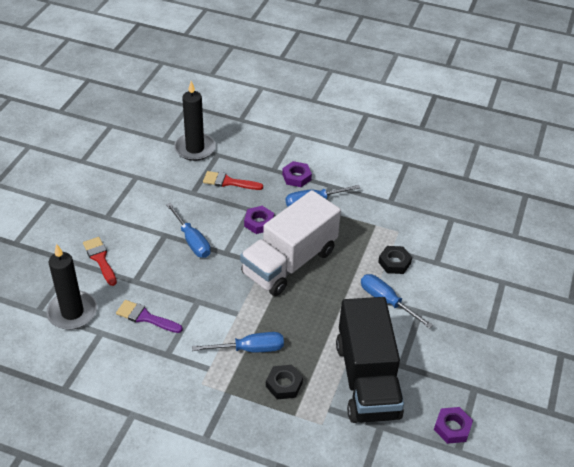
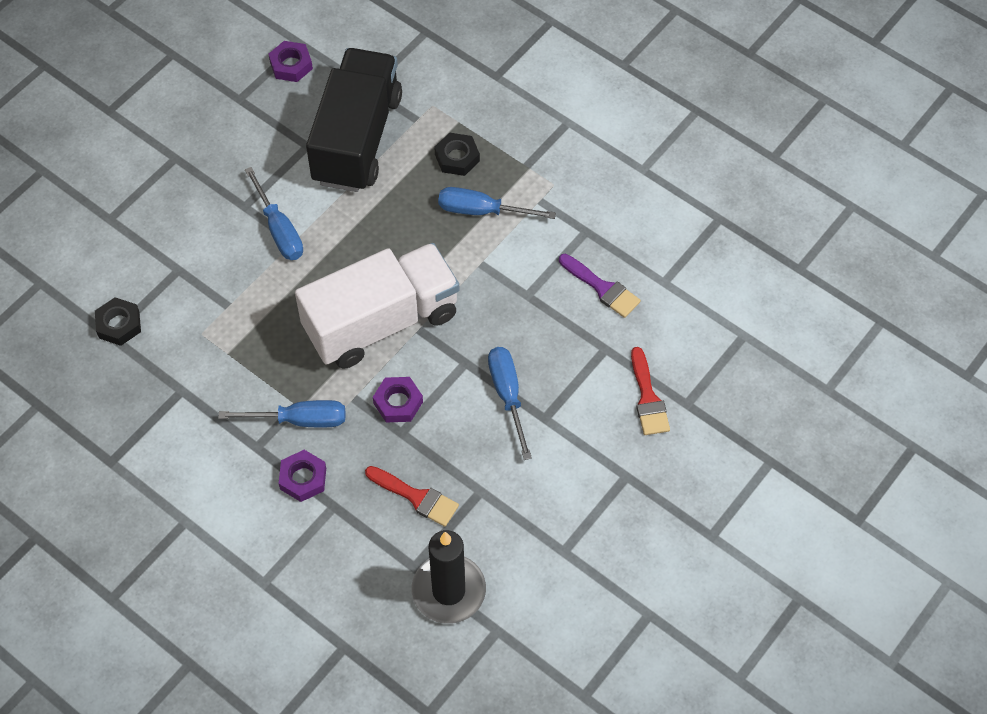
camera: 160 degrees left, 15 degrees up
(72, 312) = (697, 320): black candle -> none
(394, 262) = (236, 283): black nut -> black nut (119, 324)

